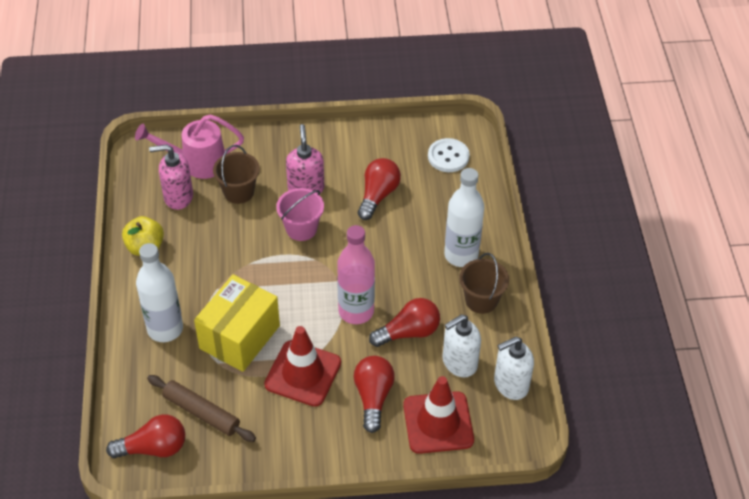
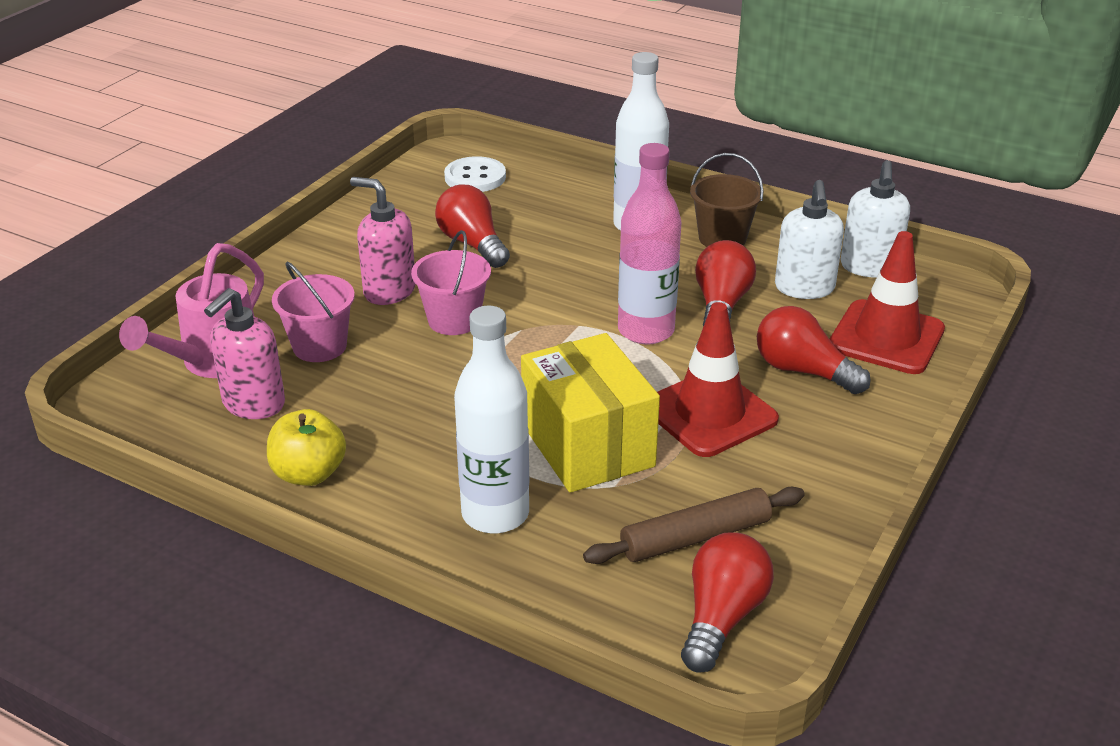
camera: 55 degrees left, 15 degrees down
(238, 192) = (319, 346): brown bucket -> pink bucket

